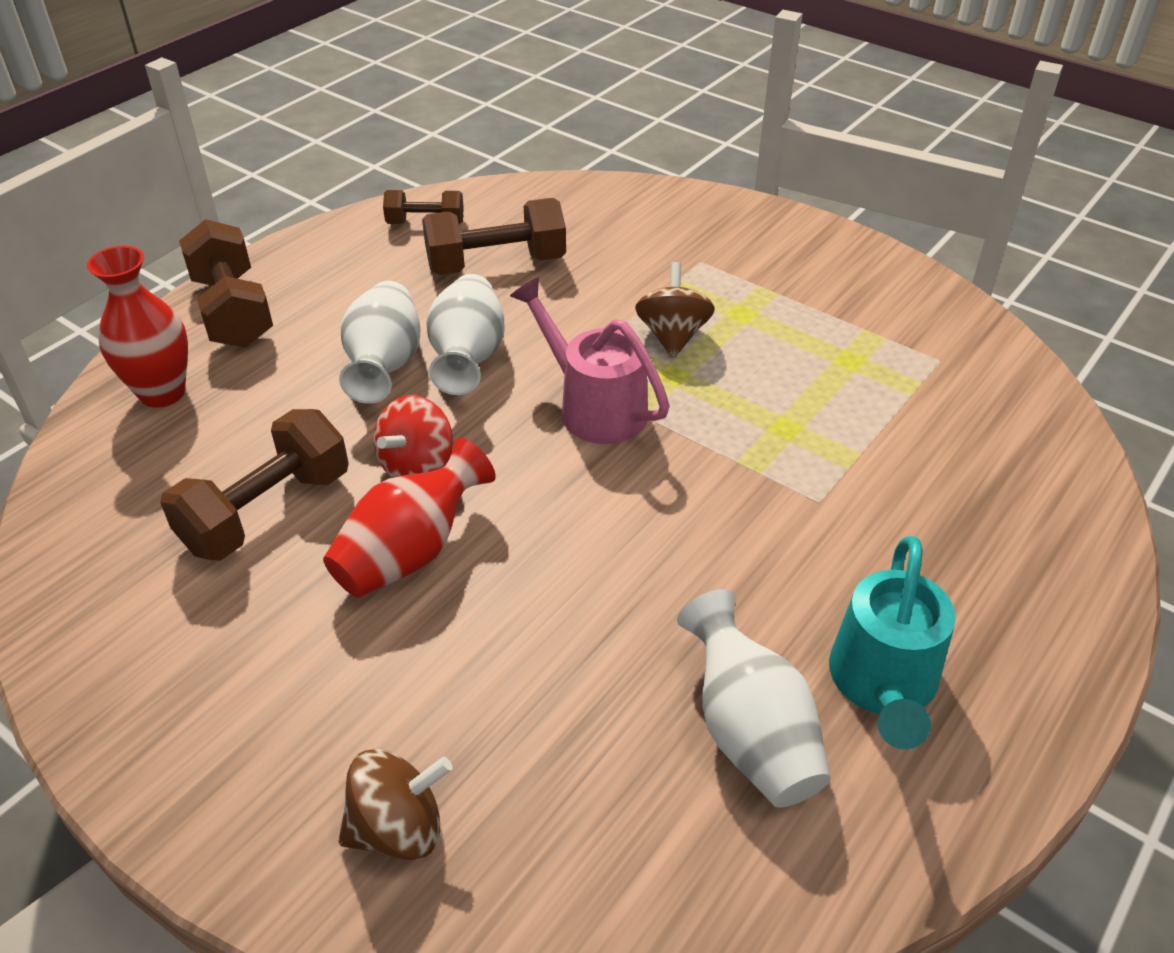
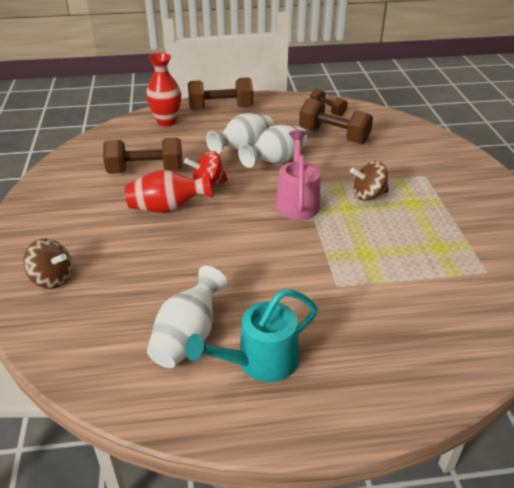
camera: 45 degrees right, 5 degrees down
(233, 311) = (221, 108): brown dumbbell -> brown dumbbell turned 60 degrees clockwise
(673, 336) = (368, 195): brown spinning top -> brown spinning top turned 150 degrees counterclockwise

